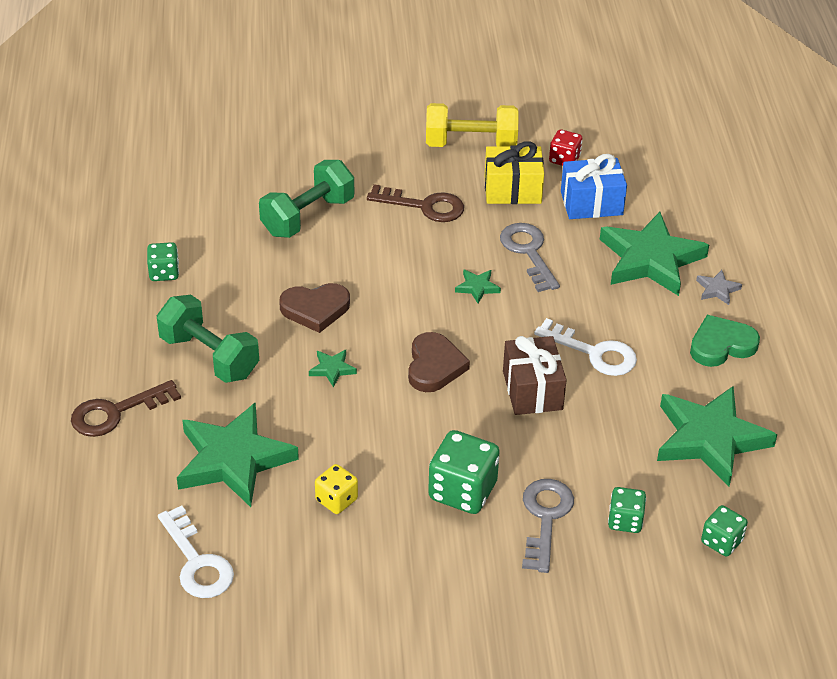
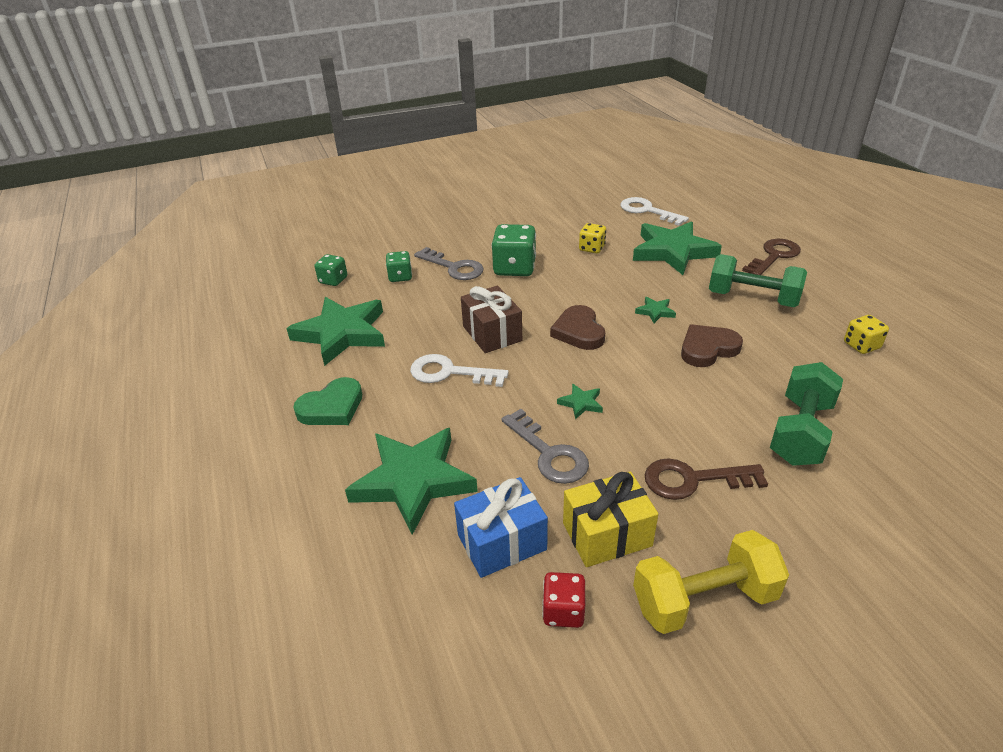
camera: 165 degrees right, 5 degrees down
(164, 273) = (861, 345): green dice -> yellow dice
(545, 518) = (454, 267): grey key -> grey key turned 45 degrees counterclockwise
(717, 289) = (336, 464): grey star -> none

